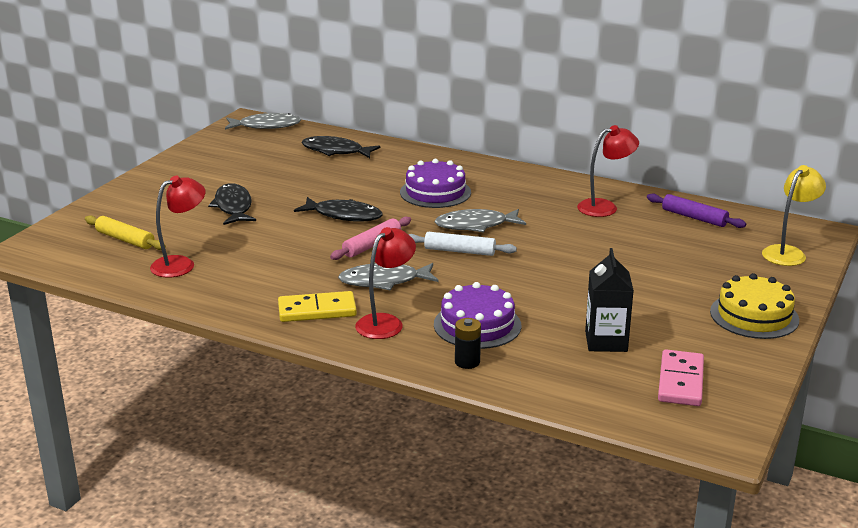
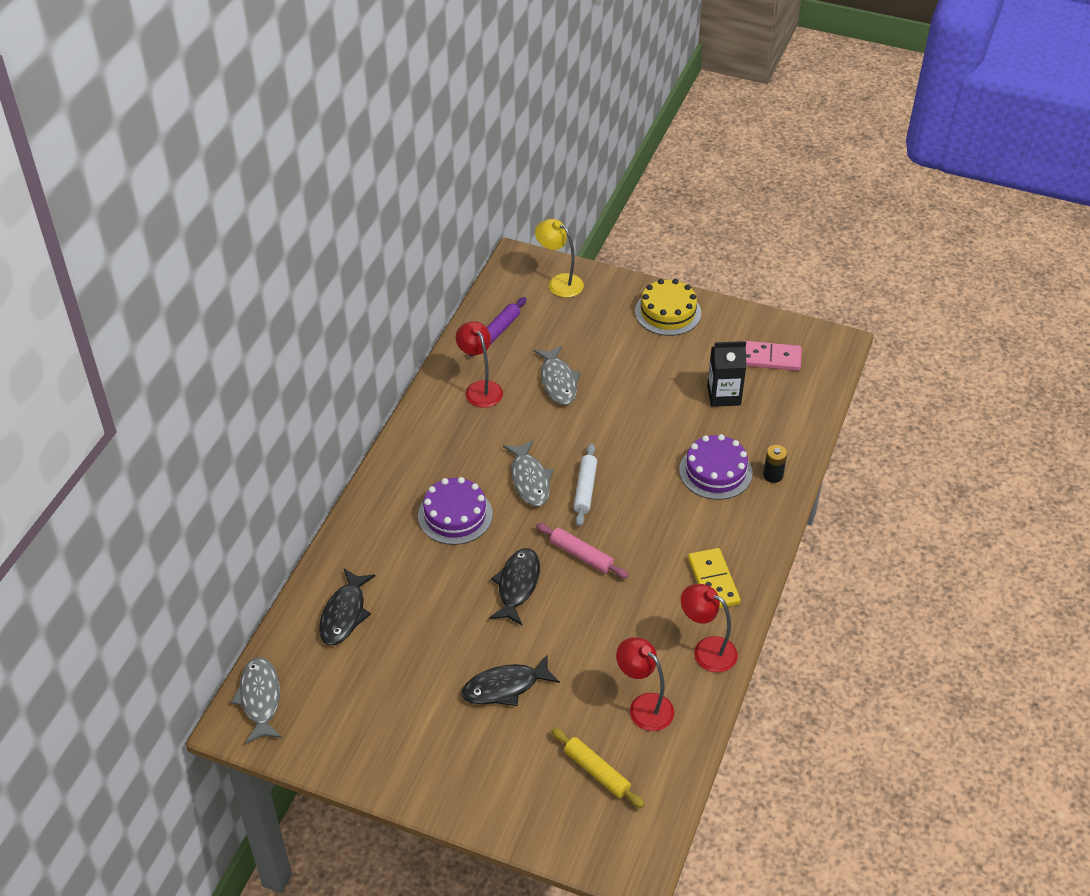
camera: 95 degrees left, 20 degrees up
(125, 240) = (596, 772): yellow rolling pin -> yellow rolling pin turned 75 degrees counterclockwise
(384, 281) = (652, 539): grey fish -> grey fish (558, 381)
(385, 322) = (723, 531): red lamp -> red lamp (706, 650)

